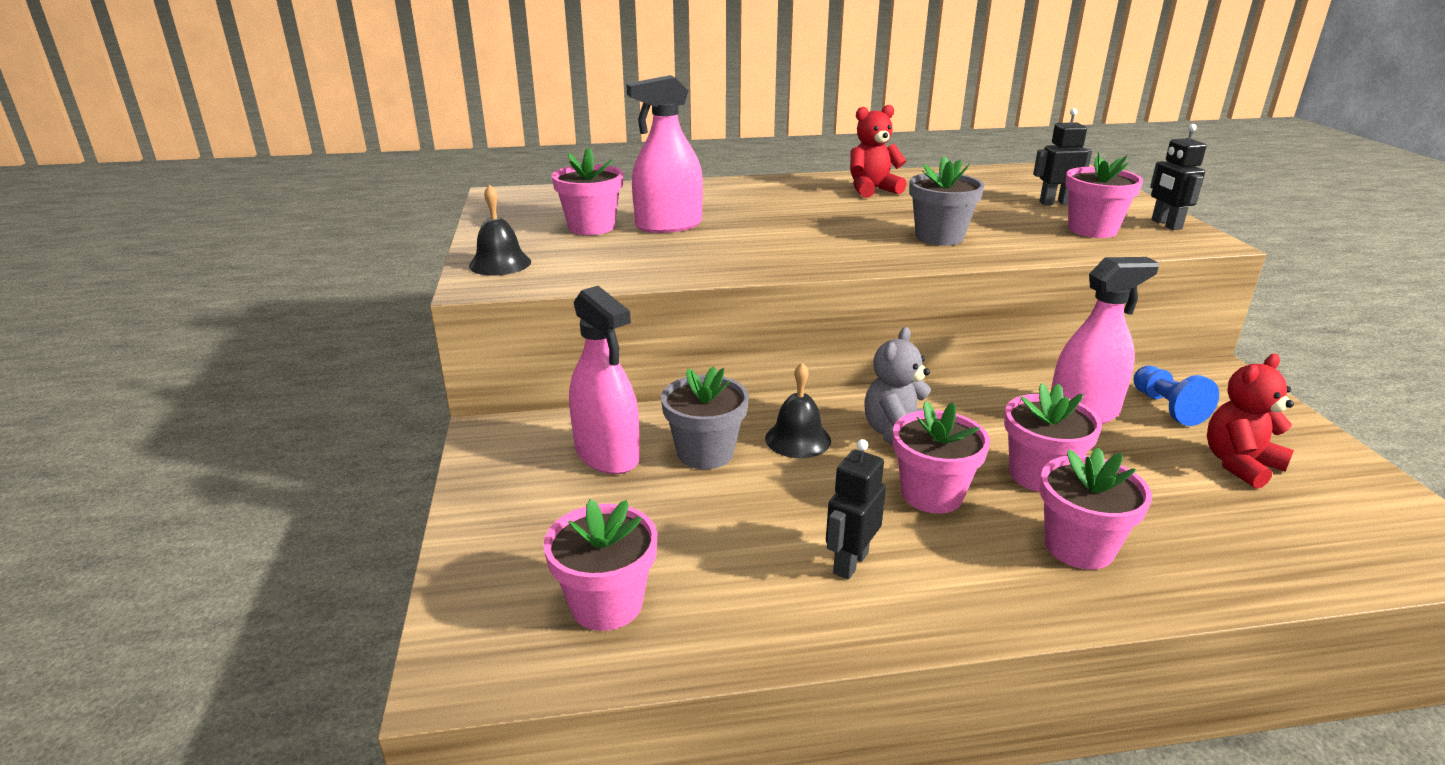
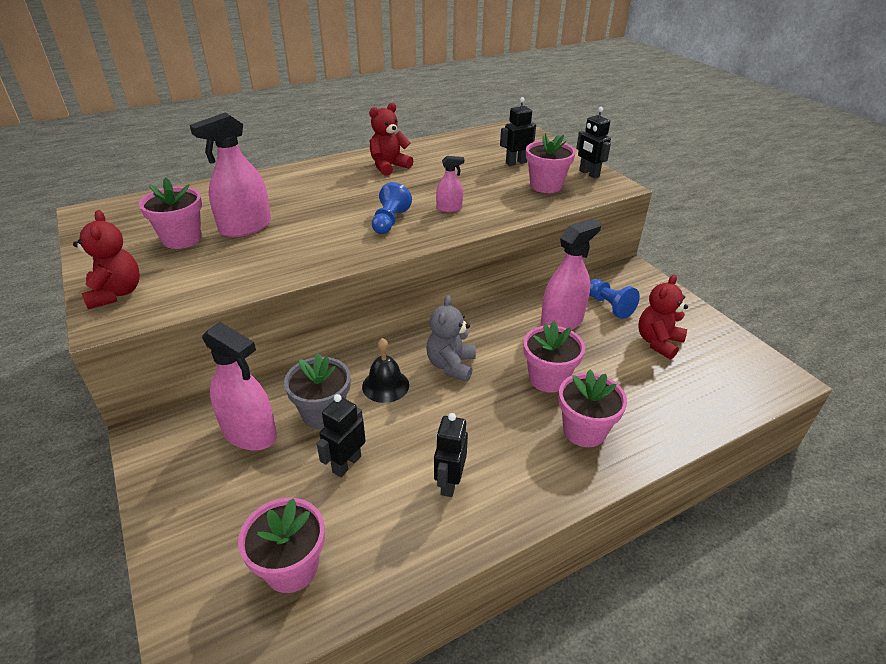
camera: 20 degrees left, 10 degrees up
(500, 263) = (116, 293): black bell -> red teddy bear
(716, 511) = (346, 464): none -> black robot
(852, 240) = (390, 221): none -> blue pawn
(932, 494) = (486, 411): pink flower pot -> none
(939, 237) = (449, 208): grey flower pot -> pink spray bottle

